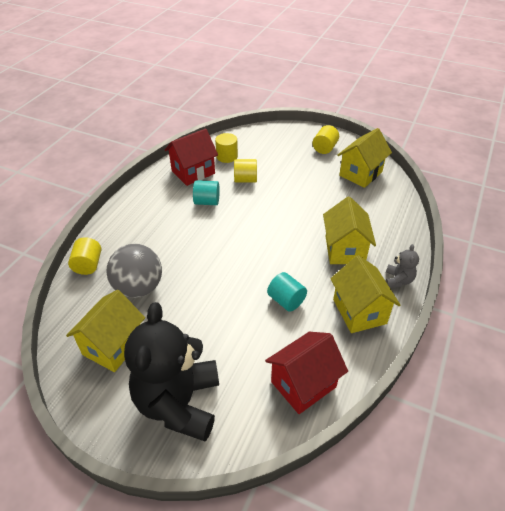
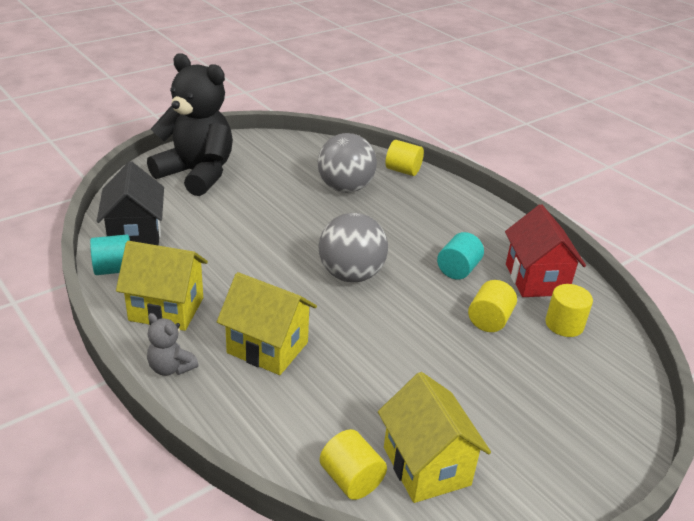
camera: 115 degrees right, 10 degrees down
(113, 346) = (287, 161): yellow house -> none
(249, 243) = (351, 275): none -> grey ball
(286, 300) = (237, 265): turquoise cylinder -> turquoise cylinder (114, 269)
(303, 384) = (135, 235): red house -> black house
(324, 148) = (538, 458): yellow cylinder -> yellow cylinder (351, 479)

